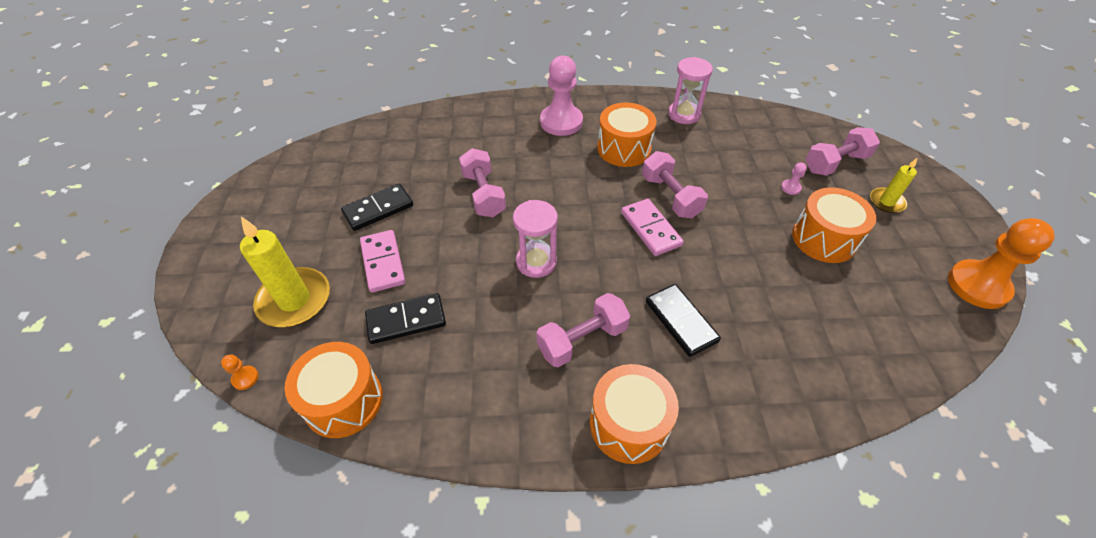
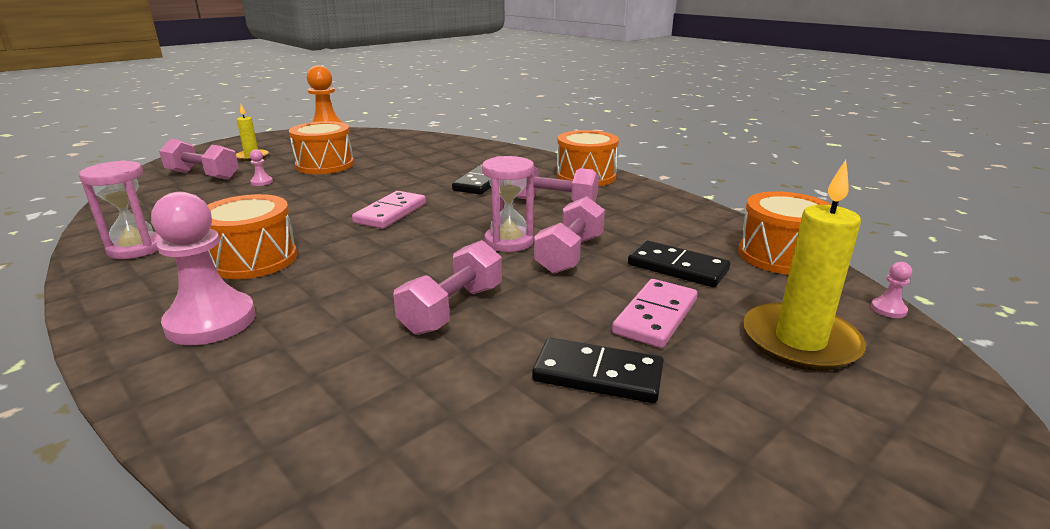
camera: 130 degrees left, 25 degrees down
(245, 378) = (888, 309): orange pawn -> pink pawn
(670, 196) = (328, 217): pink dumbbell -> pink dumbbell (569, 254)

